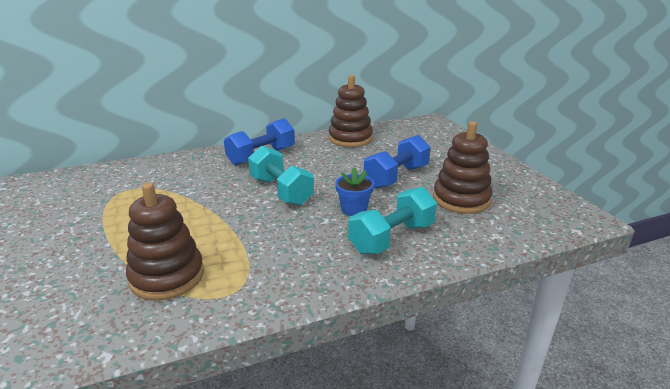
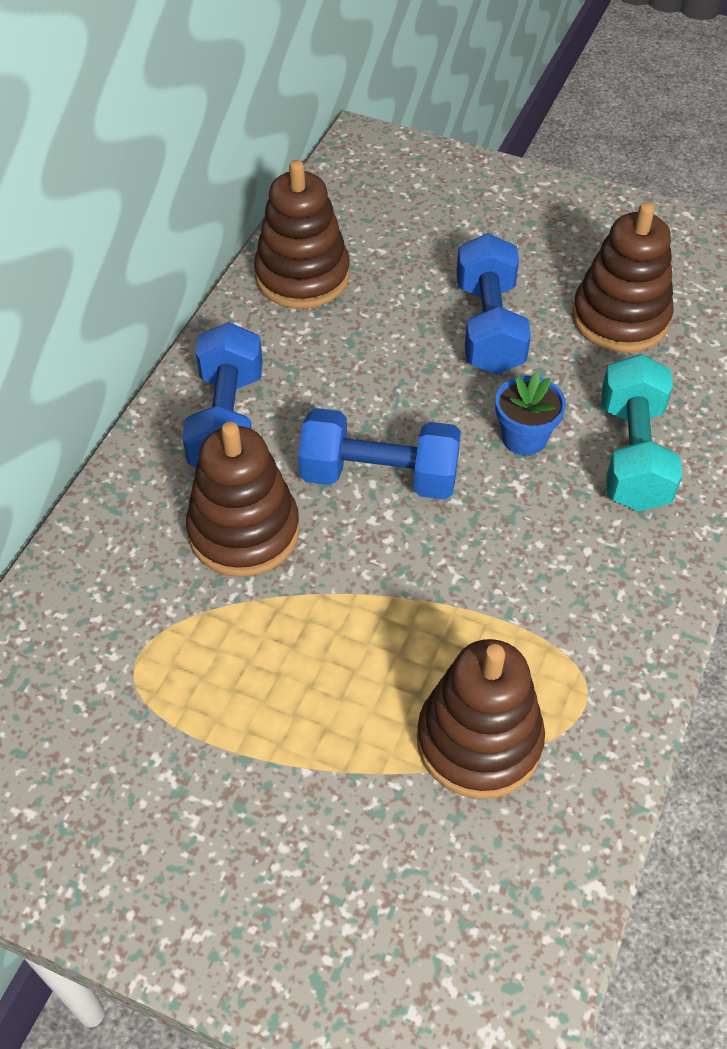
camera: 45 degrees left, 25 degrees up
(214, 180) = (244, 531): none -> brown stacking toy
(281, 191) = (379, 477): turquoise dumbbell -> blue dumbbell

